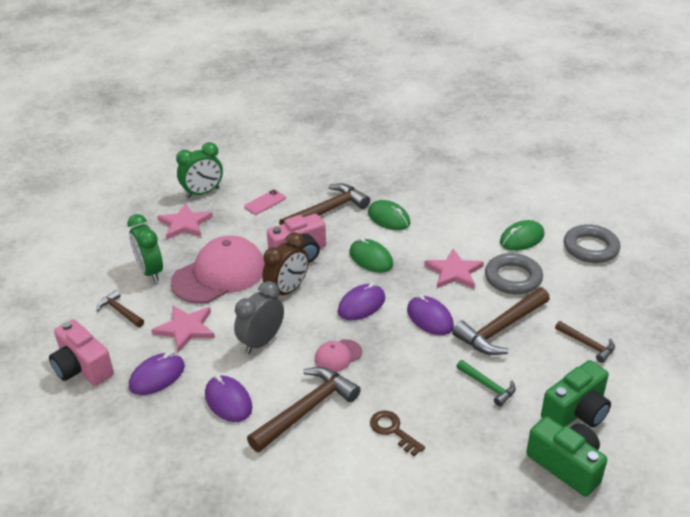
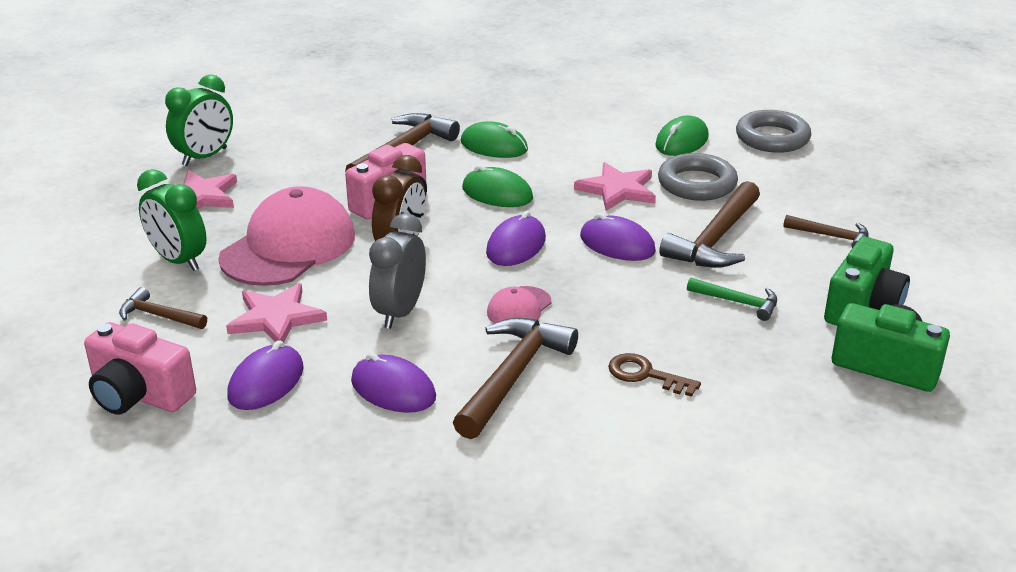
camera: 20 degrees left, 5 degrees down
(265, 202) = (306, 154): pink phone -> none

